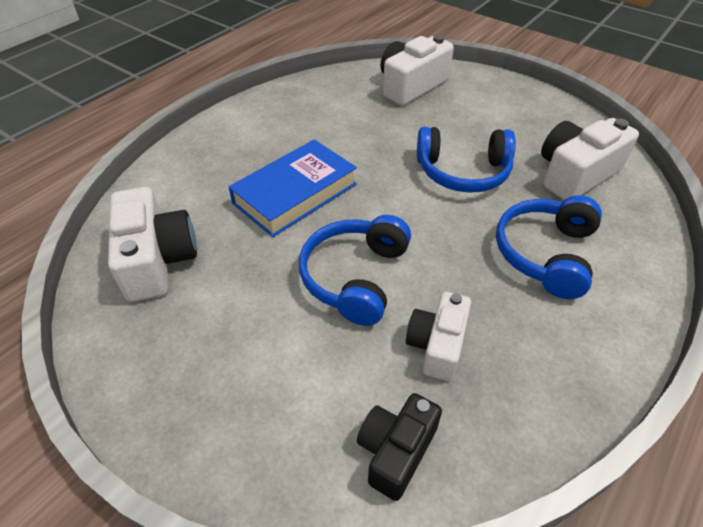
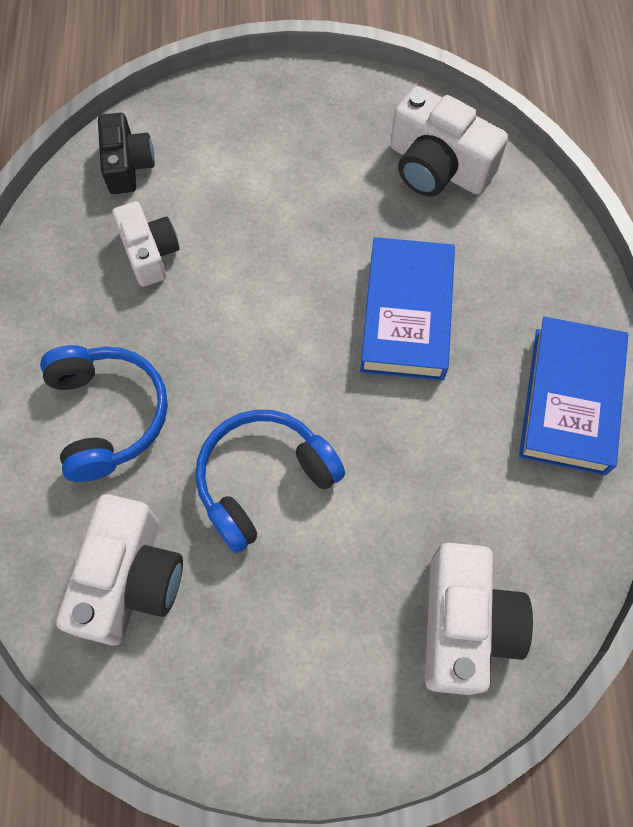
camera: 140 degrees right, 20 degrees up
(264, 117) = (569, 400): none -> blue book
(355, 277) = (263, 265): blue headphones -> none

